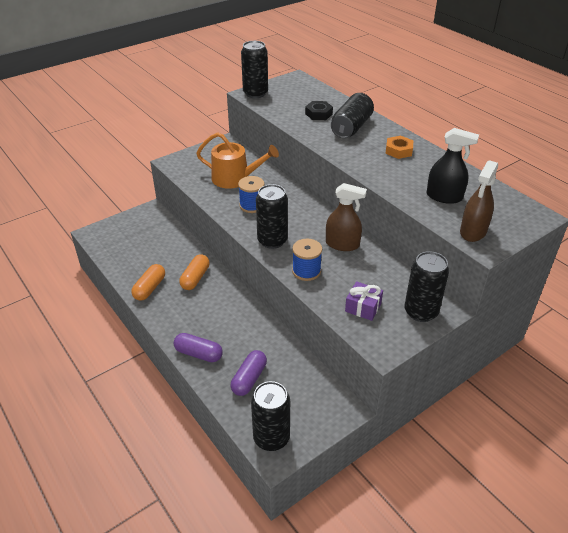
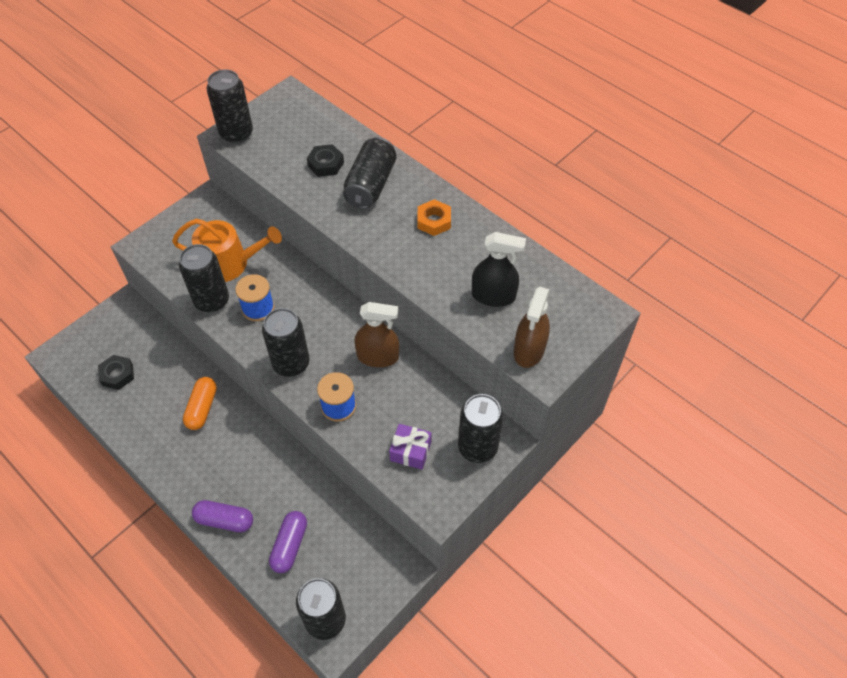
camera: 10 degrees left, 15 degrees up
(135, 250) = (117, 375): none -> black nut
(150, 288) = (147, 432): orange capsule -> none
(218, 198) = (212, 301): none -> black can

